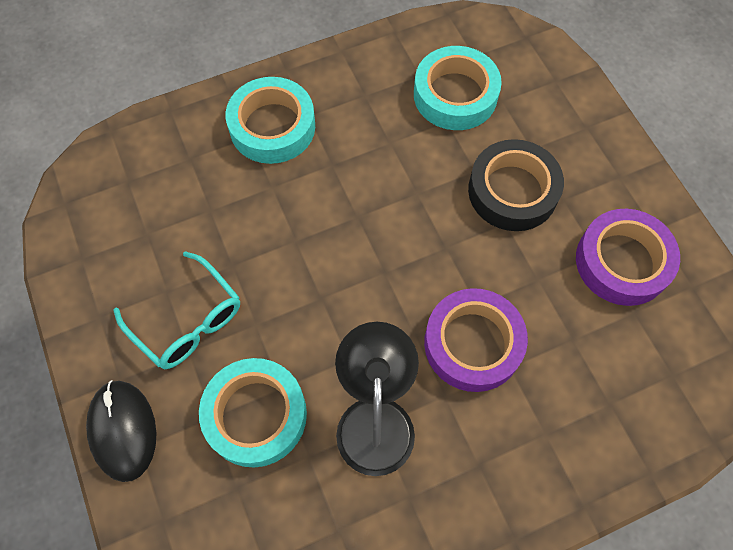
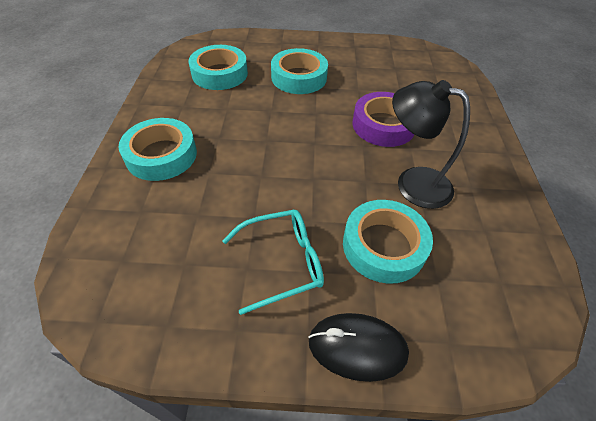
camera: 65 degrees left, 15 degrees down
(512, 191) = (299, 77): black tape -> turquoise tape
(622, 262) = (365, 61): purple tape -> none

